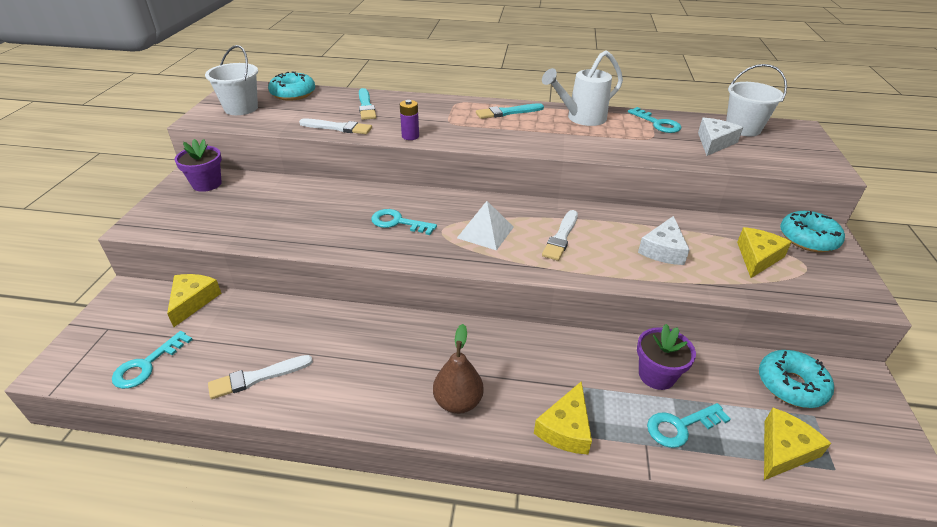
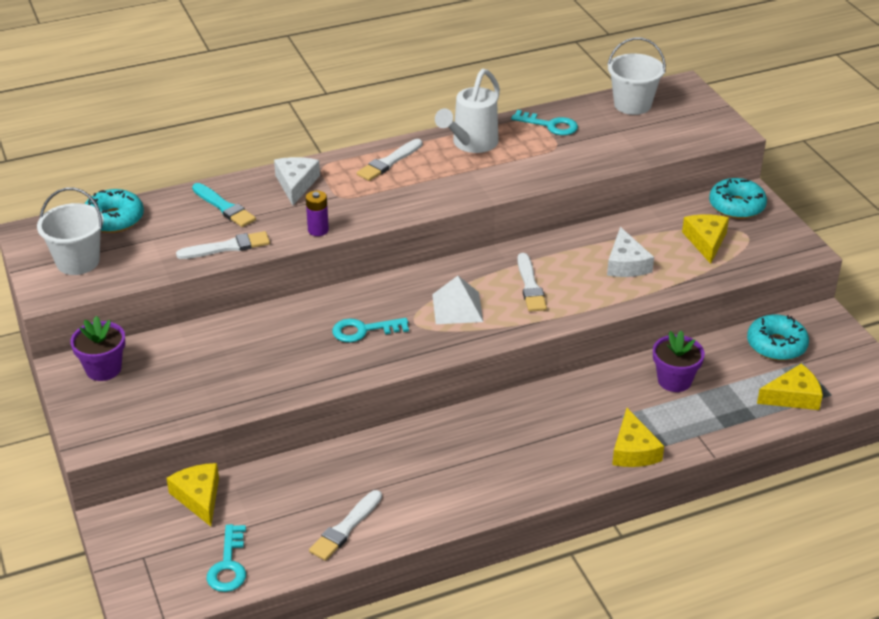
camera: 30 degrees left, 0 degrees up
(458, 402) = (535, 469): brown pear -> none
(507, 112) = (389, 162): turquoise brush -> white brush
(680, 426) = (714, 411): turquoise key -> none
(714, 142) = (617, 133): white cheese -> white cheese (296, 184)
(783, 450) = (793, 396): yellow cheese -> yellow cheese turned 60 degrees clockwise

